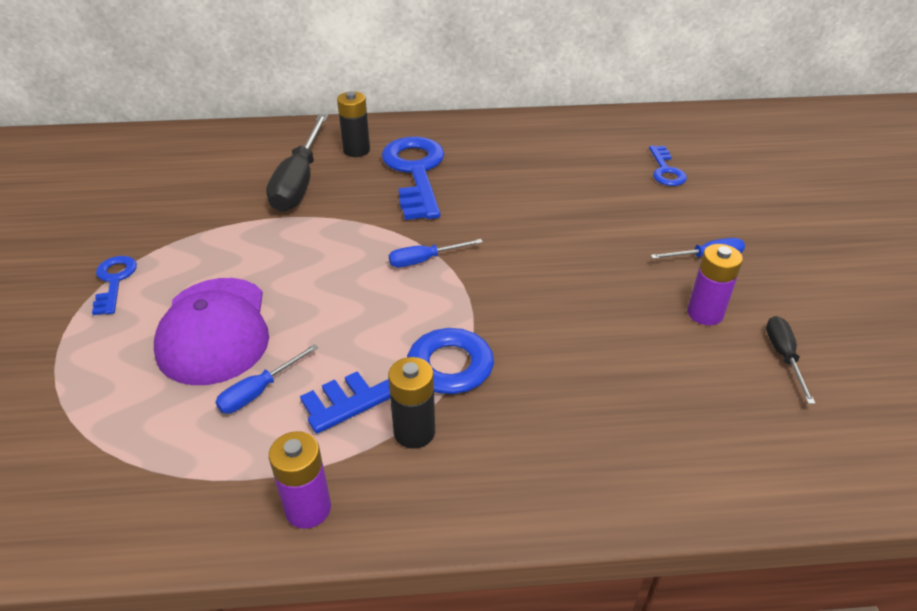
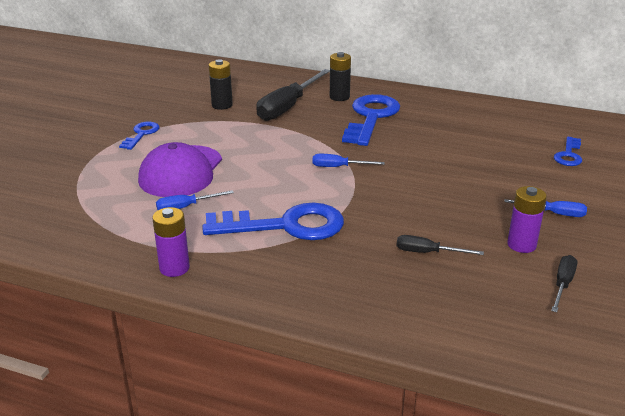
camera: 25 degrees right, 10 degrees down
(414, 432) = (263, 251): black battery -> black battery (222, 105)
(614, 361) = (427, 252): none -> black screwdriver

